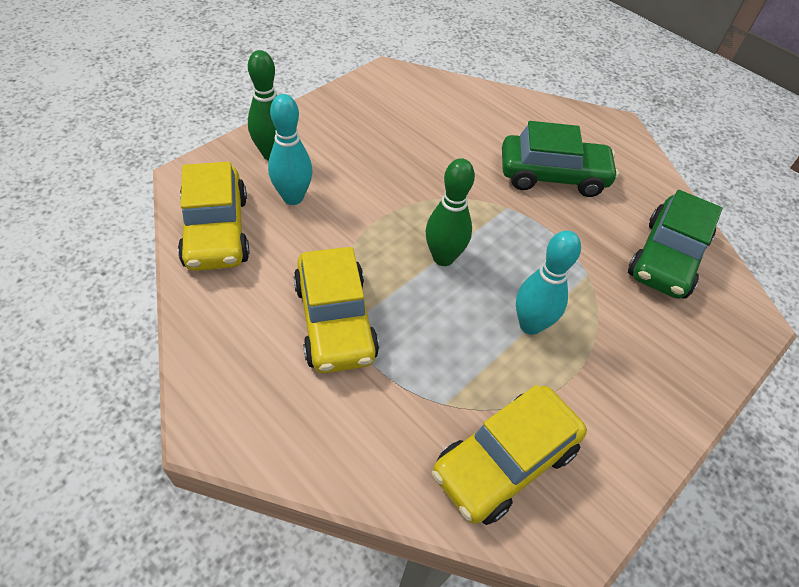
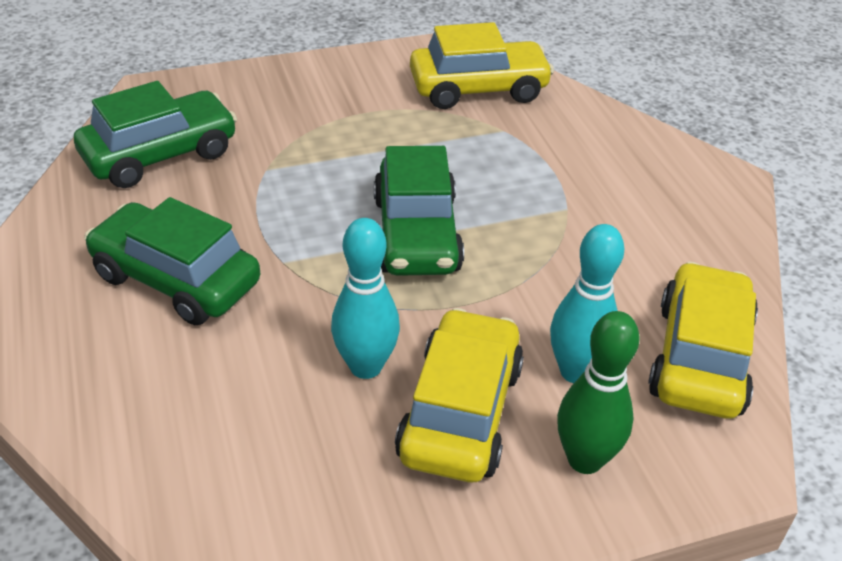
camera: 150 degrees left, 10 degrees down
(335, 321) = (578, 216): yellow car -> yellow car (460, 412)
(443, 257) = (416, 234): green bowling pin -> green car
(530, 325) = (373, 152): turquoise bowling pin -> turquoise bowling pin (366, 366)

